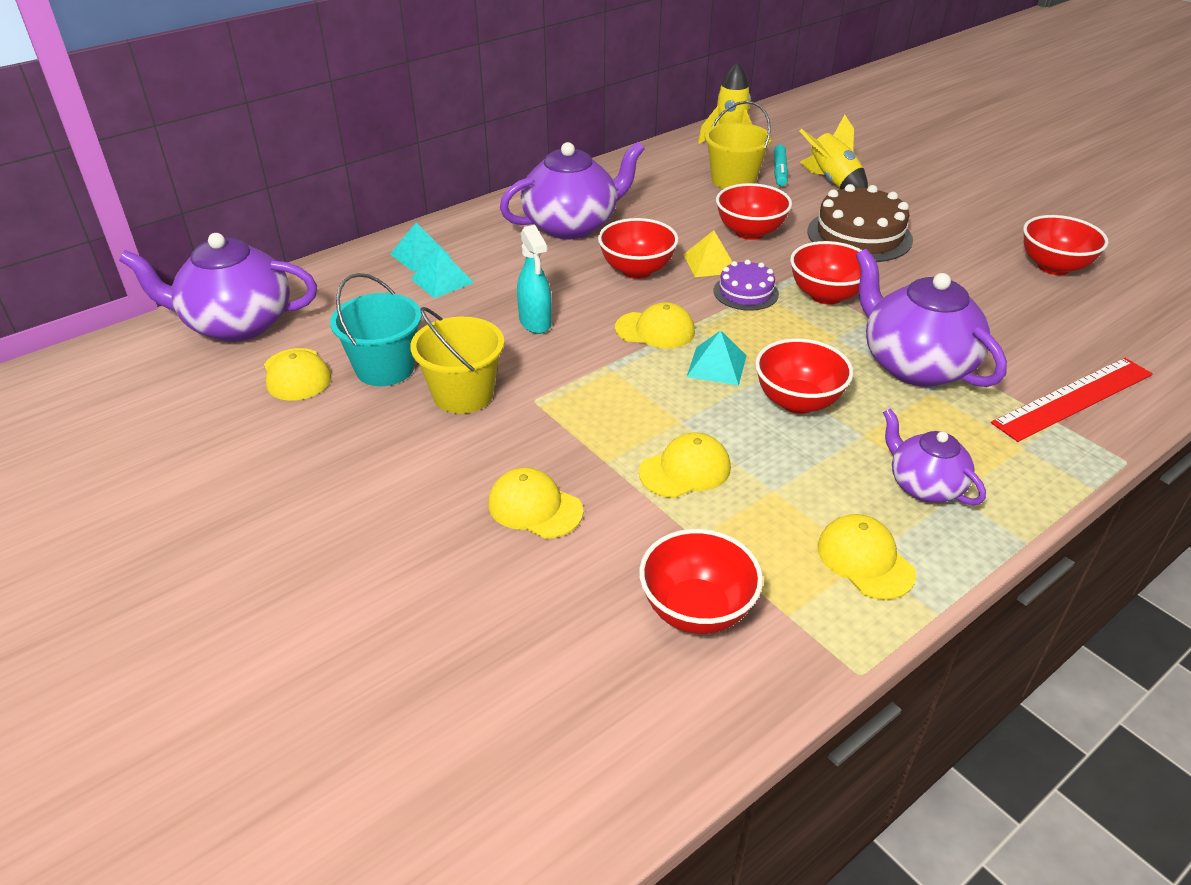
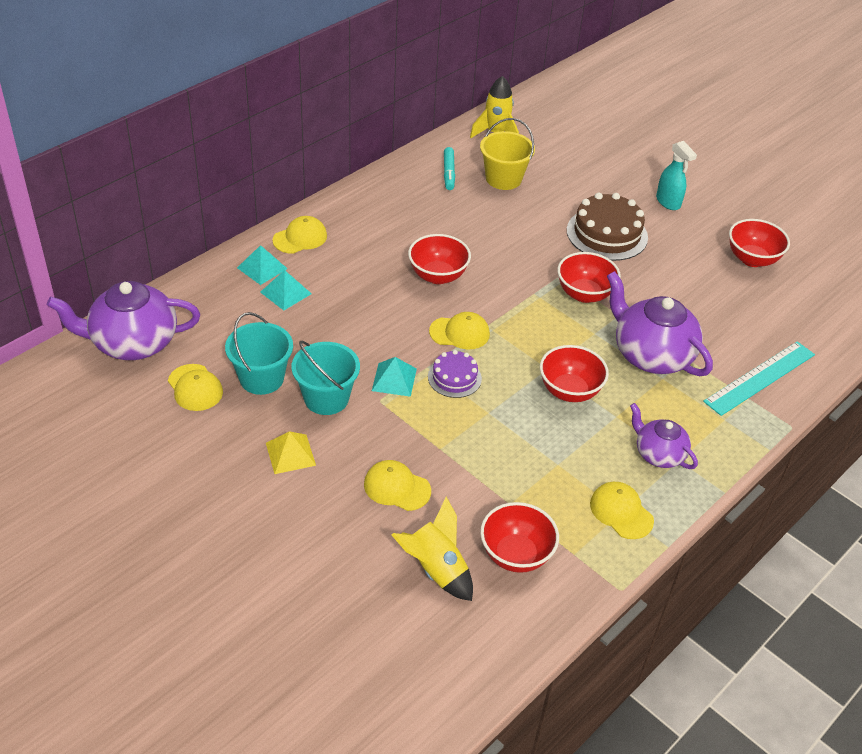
camera: 10 degrees left, 5 degrees up
(463, 394) = (326, 398): yellow bucket -> turquoise bucket
(535, 322) = (367, 330): turquoise spray bottle -> turquoise spray bottle (668, 202)
(572, 225) = (379, 232): purple teapot -> none
(685, 470) = (496, 452): yellow cap -> yellow cap (300, 238)
(710, 263) = (494, 266): yellow pyramid -> yellow pyramid (290, 454)
(716, 365) = (509, 363): turquoise pyramid -> turquoise pyramid (394, 379)
(746, 292) = (524, 294): purple cake -> purple cake (454, 378)
(750, 232) = (522, 234): red bowl -> none
(779, 171) = (540, 167): turquoise marker -> turquoise marker (448, 173)
(832, 182) = (583, 178): yellow rocket -> yellow rocket (436, 569)
(1073, 398) = (760, 377): red ruler -> turquoise ruler

